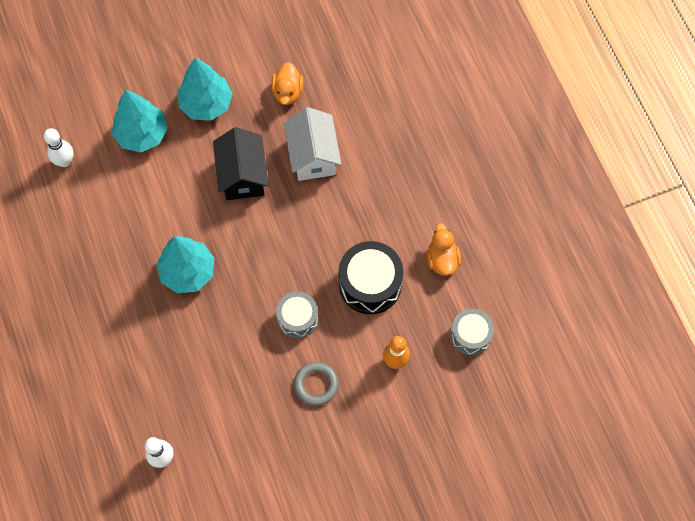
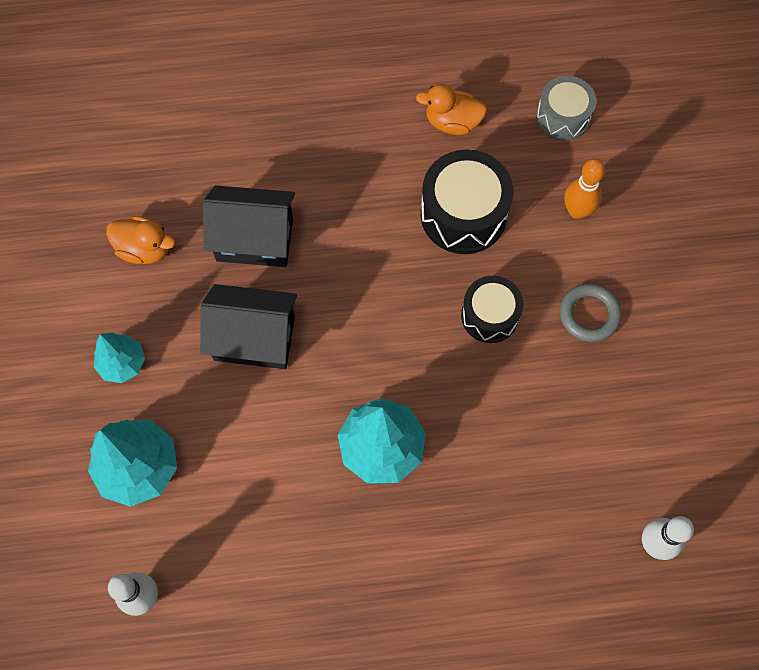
camera: 75 degrees left, 0 degrees up
(206, 104) = (123, 363): turquoise tree -> turquoise tree, size x0.61
(297, 318) = (489, 315): grey drum -> black drum
(313, 156) = (255, 239): white house -> black house

